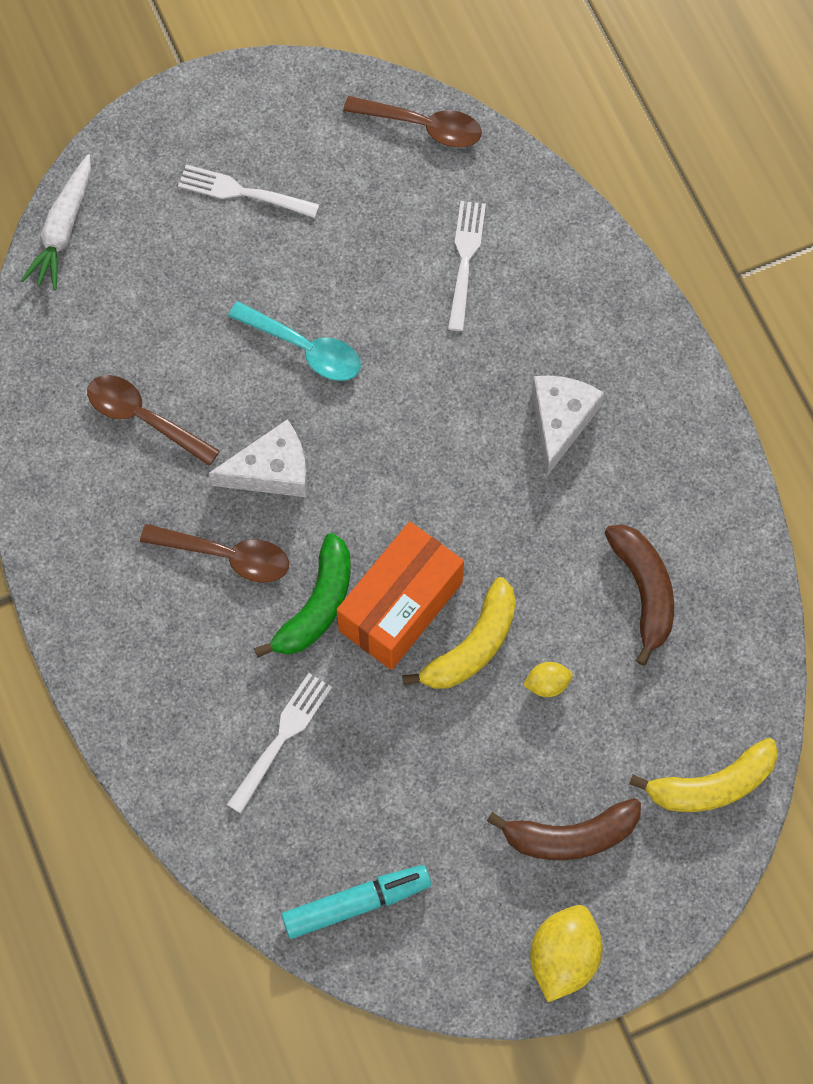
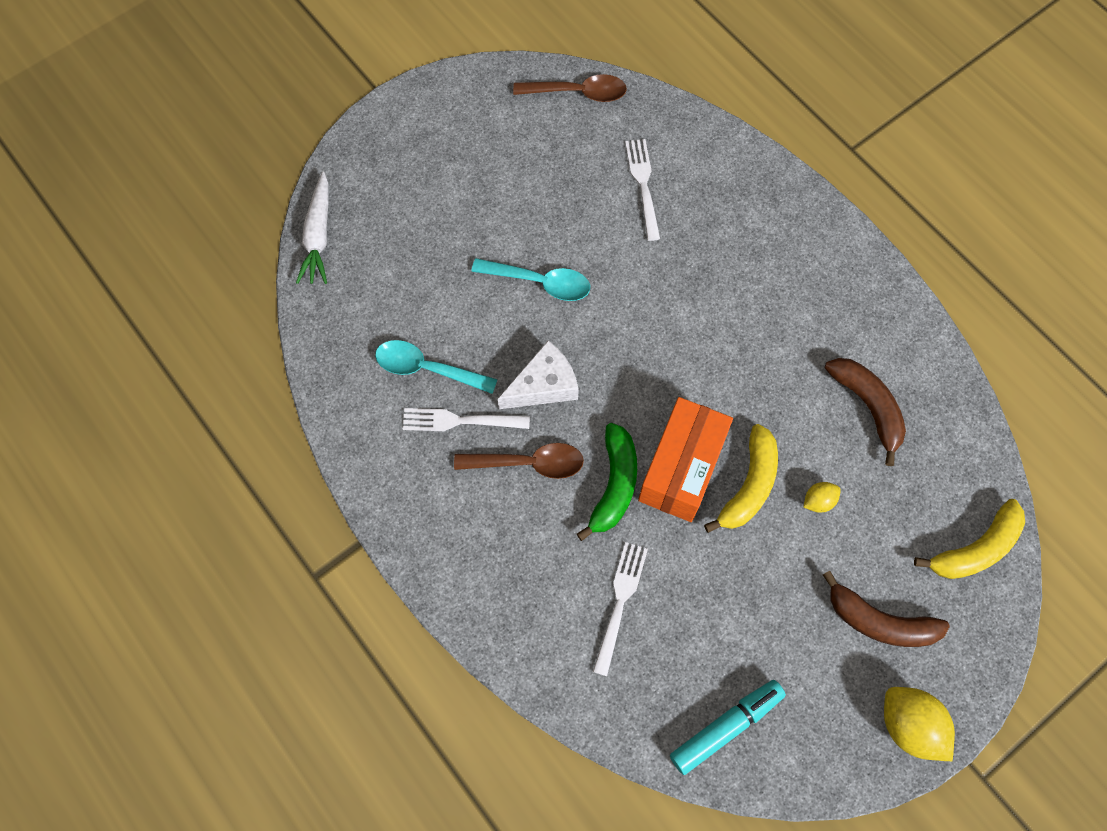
camera: 15 degrees left, 0 degrees up
(144, 418) = (427, 369): brown spoon -> turquoise spoon
(243, 192) = (453, 174): white fork -> white fork (460, 421)
(560, 421) = (758, 290): white cheese -> none
(563, 957) = (909, 725): yellow lemon -> yellow lemon turned 45 degrees counterclockwise
(570, 836) = (879, 621): brown banana -> brown banana turned 45 degrees clockwise

